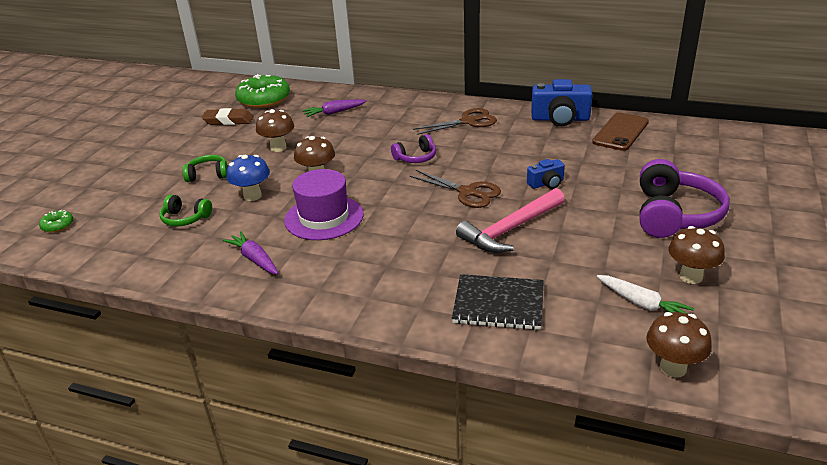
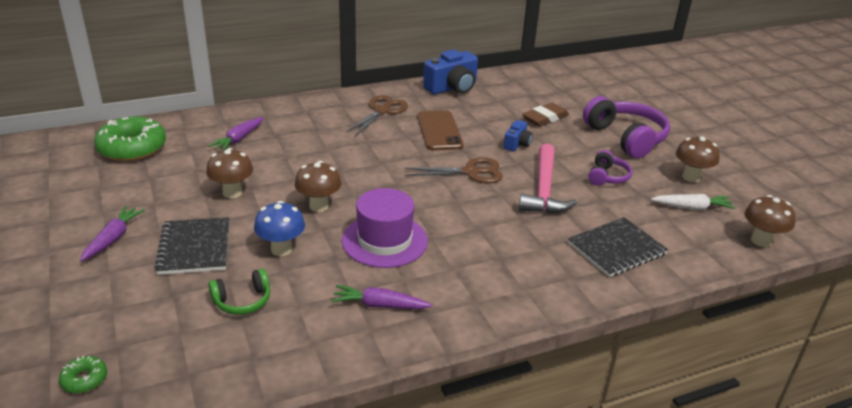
camera: 45 degrees left, 0 degrees up
(177, 152) = (113, 238): none -> purple carrot
(208, 175) = (195, 248): green headphones -> black notebook
(228, 120) = (124, 183): brown eraser -> brown eraser (545, 118)
(416, 158) = (384, 157): purple headphones -> purple headphones (607, 177)
(620, 132) = (509, 86): brown phone -> brown phone (439, 131)

